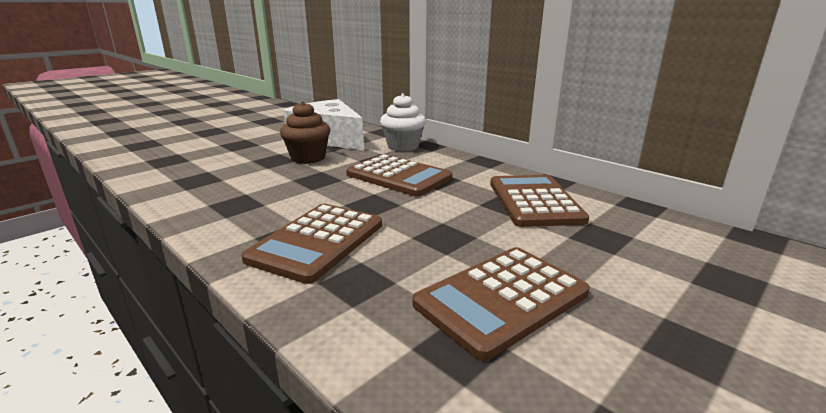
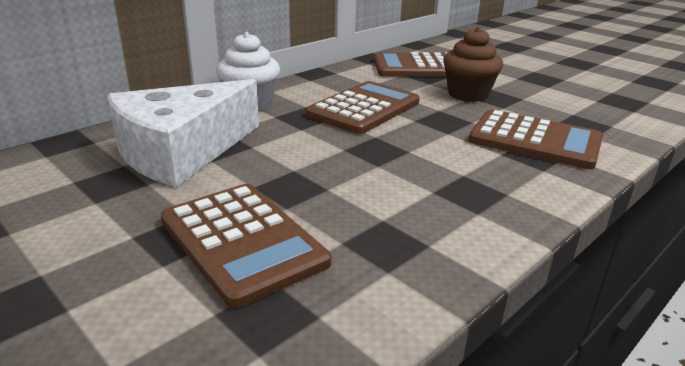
camera: 90 degrees left, 5 degrees up
(308, 158) = (287, 161): brown cupcake -> brown cupcake (468, 94)
(501, 299) = (569, 89): brown calculator -> brown calculator (242, 241)

